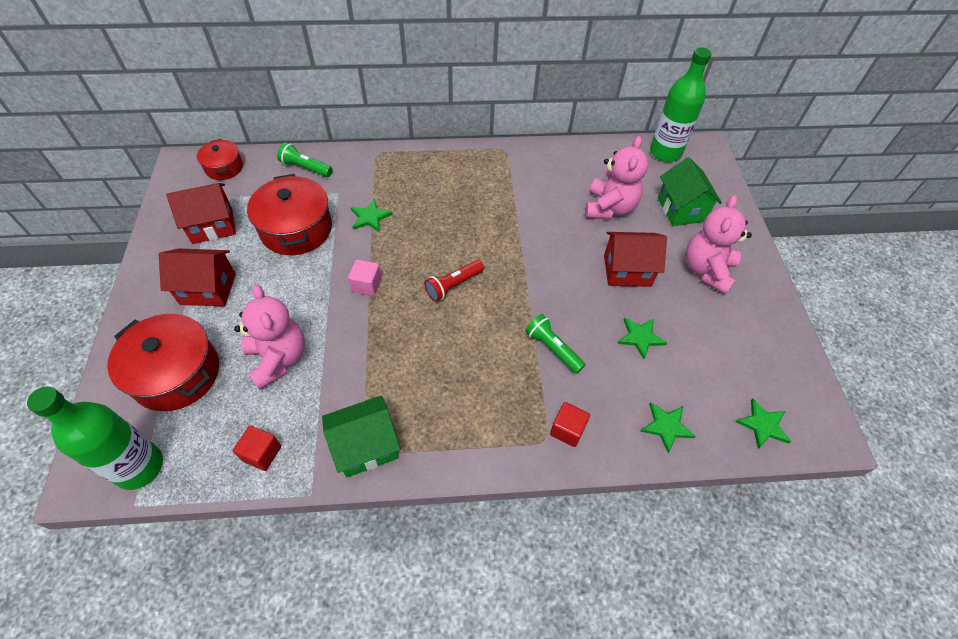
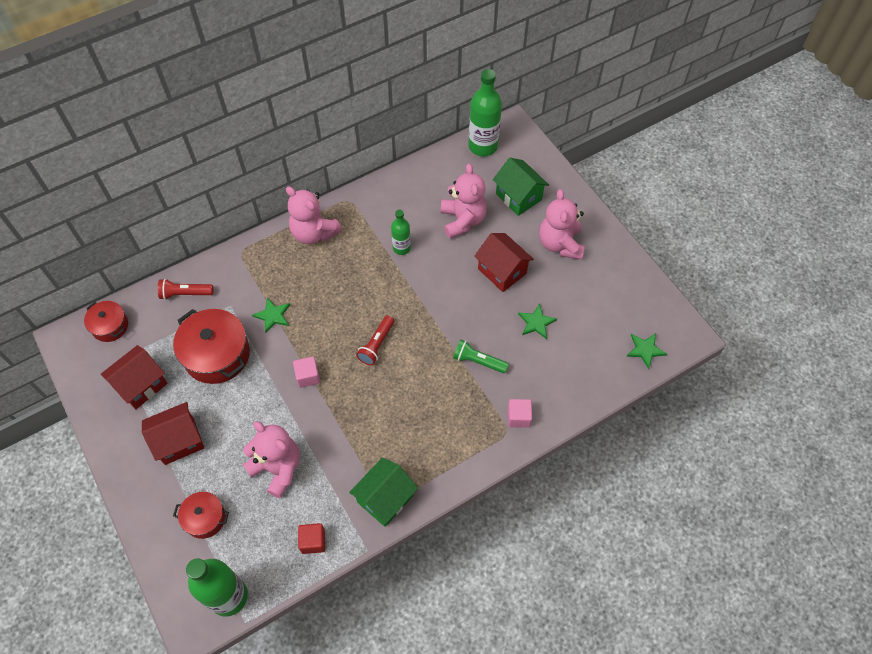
camera: 25 degrees left, 5 degrees up
(176, 374) = (205, 518): red pot -> red pot, size x0.57
(305, 168) = (185, 294): green flashlight -> red flashlight
(454, 164) = (314, 233): none -> pink teddy bear
(532, 208) = (401, 248): none -> green bottle
(567, 430) = (518, 417): red cube -> pink cube
(627, 270) = (502, 271): red house -> red house turned 75 degrees clockwise
(666, 426) = (583, 382): green star -> none

